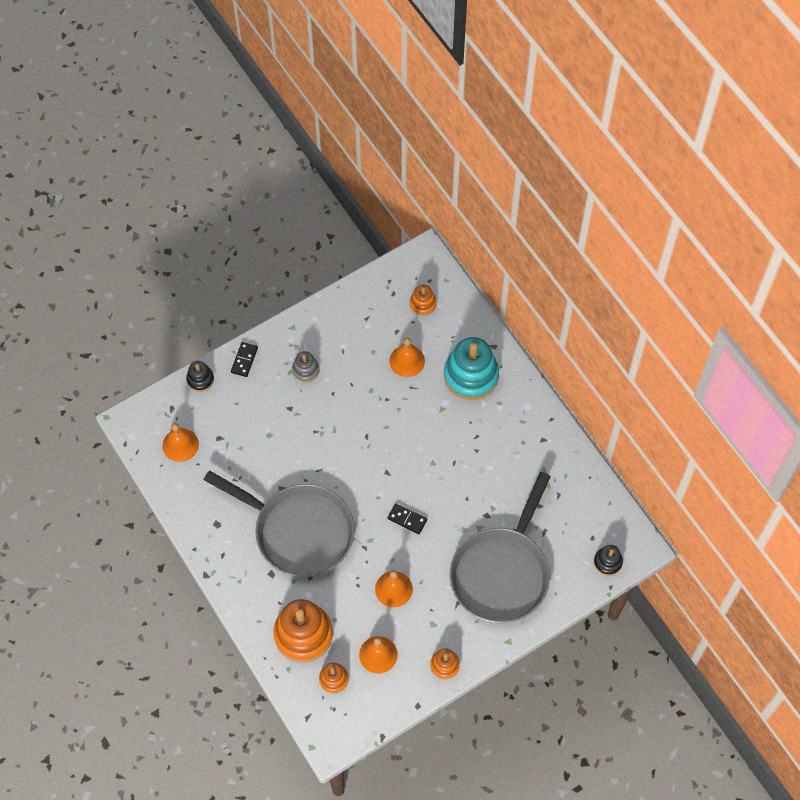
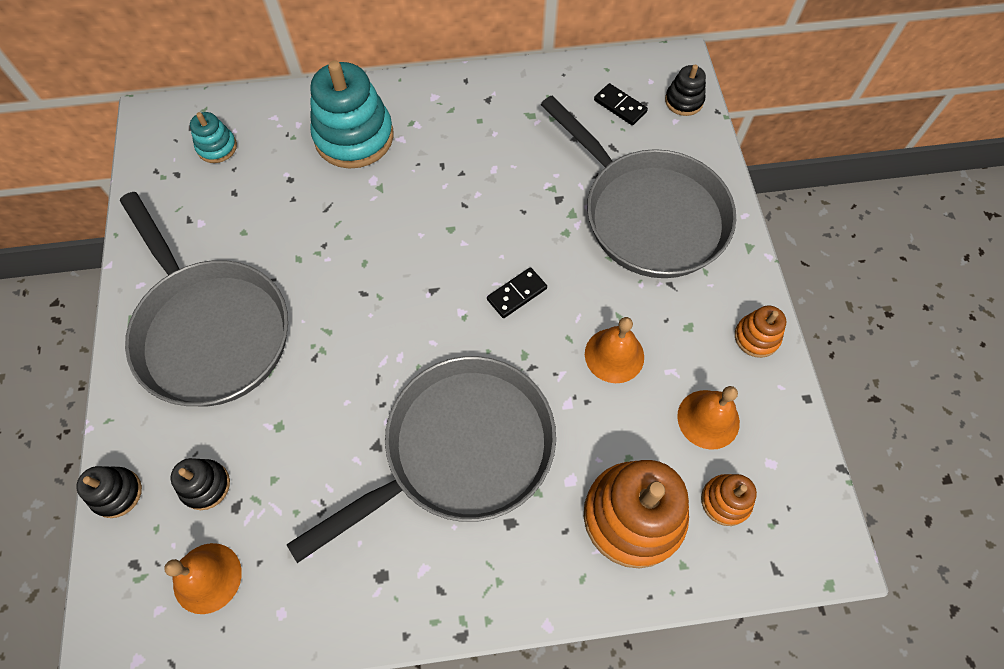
camera: 65 degrees left, 0 degrees up
(223, 418) = (205, 485): none -> black stacking toy
(244, 360) = (133, 410): black domino -> black domino (620, 106)
(305, 370) = (210, 330): grey stacking toy -> grey pan
(407, 361) = (284, 198): orange bell -> none
(422, 304) = (217, 147): orange stacking toy -> turquoise stacking toy

